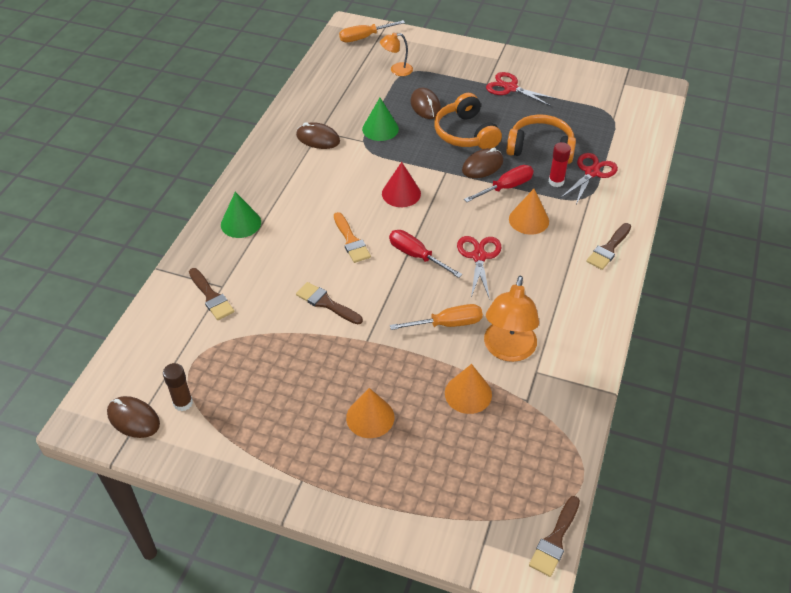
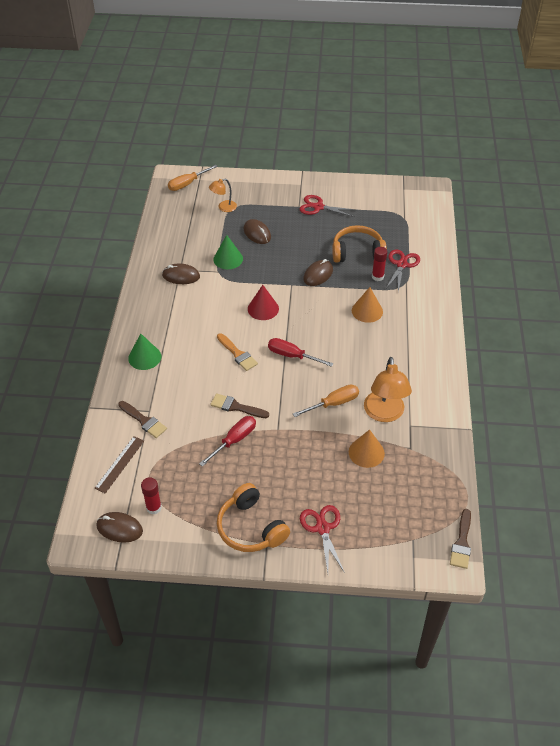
camera: 15 degrees left, 0 degrees up
(164, 342) = (120, 464): none -> brown ruler
(183, 403) = (154, 507): brown glue stick -> red glue stick
(370, 417) = (300, 486): orange cone -> none
(466, 133) = (296, 251): orange headphones -> orange headphones (251, 528)
(479, 256) = (339, 347): red scissors -> red scissors (322, 528)
(506, 187) = (342, 288): red screwdriver -> red screwdriver (234, 440)
(608, 249) = (432, 322): brown brush -> none

